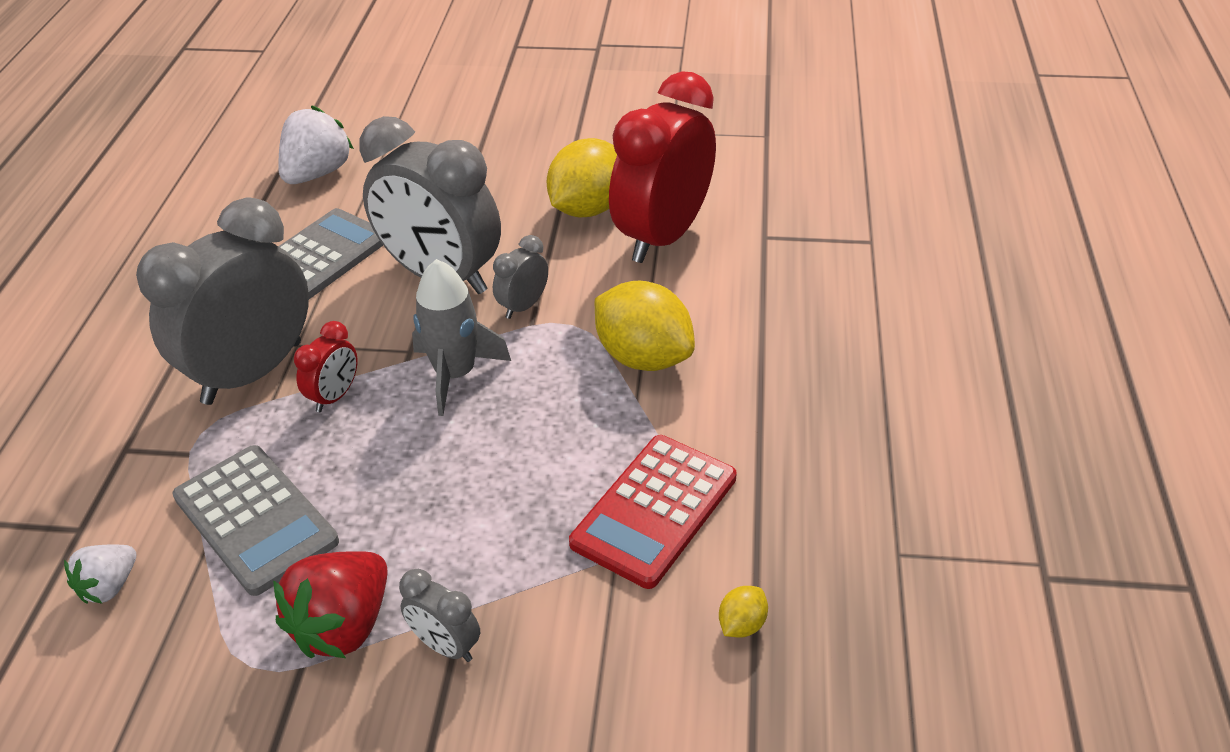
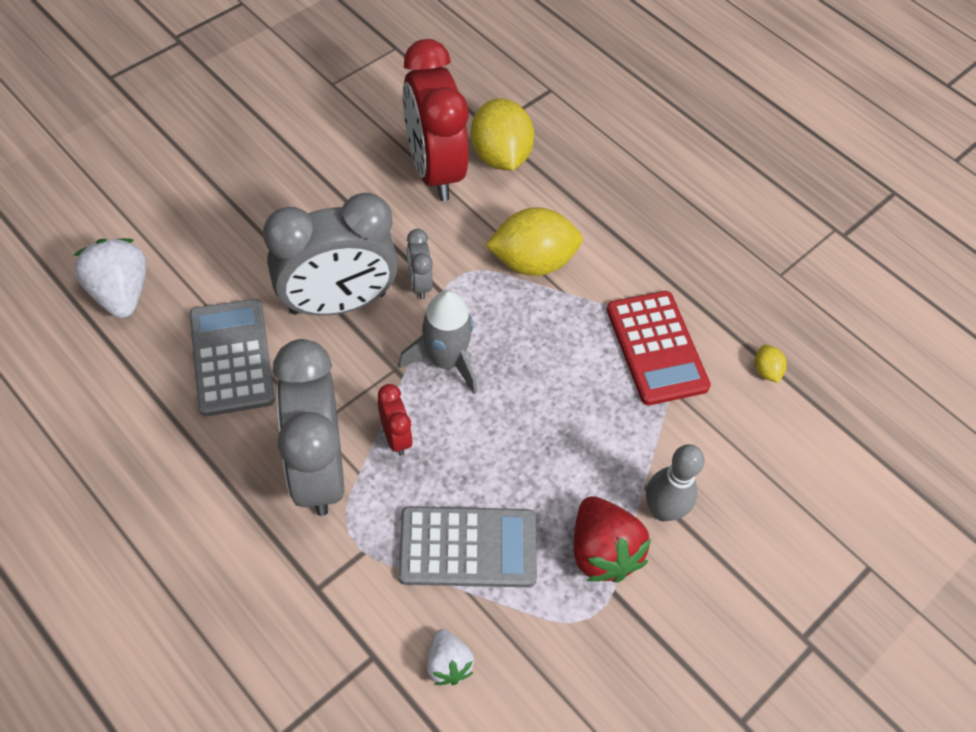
camera: 55 degrees left, 15 degrees up
(446, 646) = (662, 510): grey clock -> grey bowling pin
(588, 209) = (360, 182): yellow lemon -> yellow lemon (500, 156)

